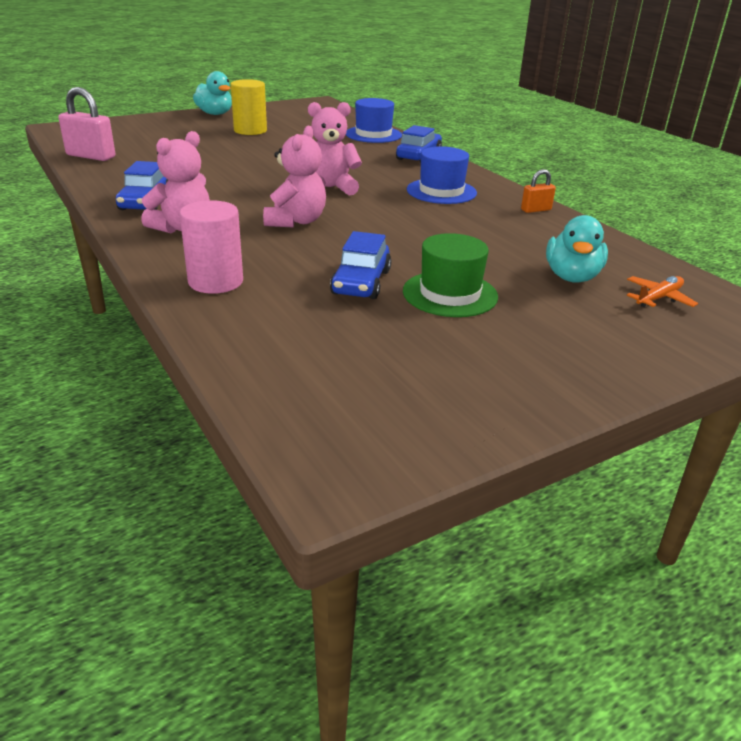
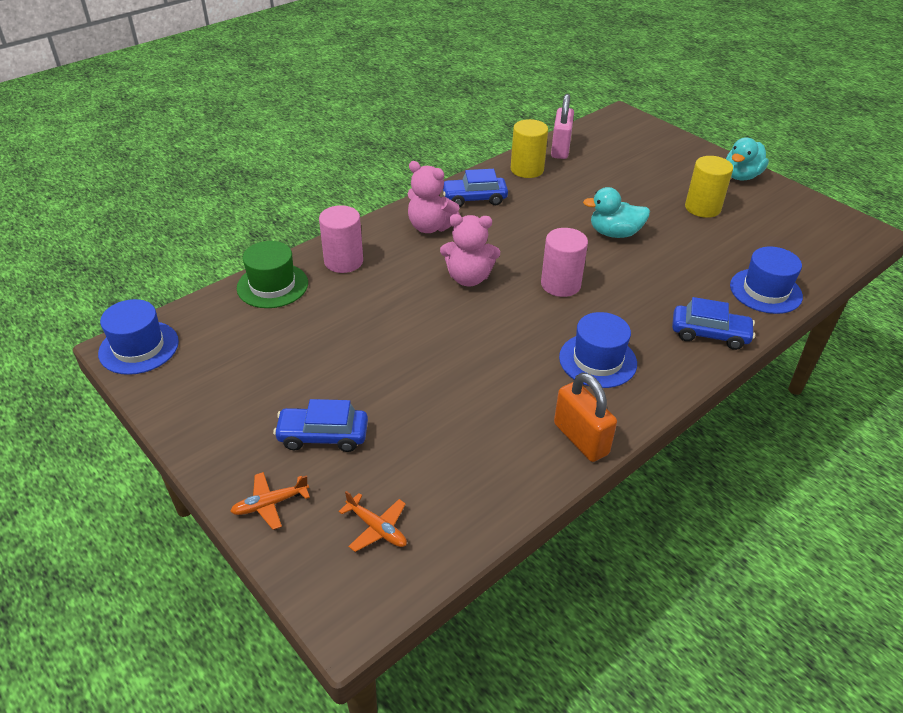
camera: 80 degrees right, 10 degrees up
(114, 174) = (527, 169): none -> yellow cylinder
(329, 188) = (560, 284): pink teddy bear -> pink cylinder
(338, 459) = (139, 347): none -> blue hat
(361, 282) = (360, 329): blue car -> blue car (323, 436)
(450, 294) = (352, 380): green hat -> green hat (272, 285)
(536, 210) = (581, 438): orange padlock -> orange padlock, size x1.81
(572, 277) = (408, 462): turquoise duck -> turquoise duck (614, 233)
(644, 352) = (270, 504): none -> orange plane

